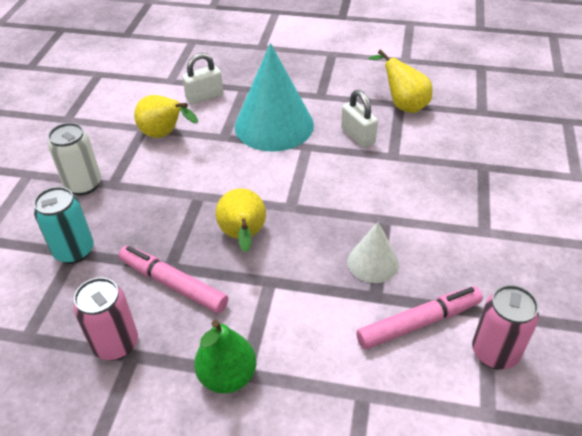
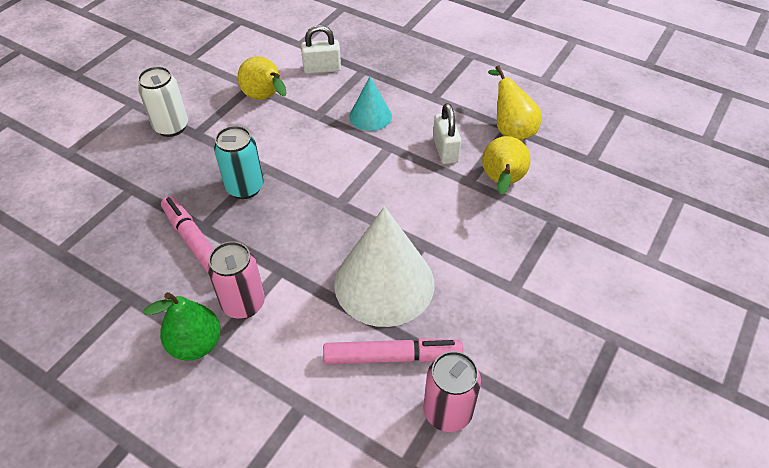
camera: 20 degrees right, 5 degrees up
(74, 251) = (132, 187): turquoise can -> turquoise can (245, 187)
(116, 344) = (122, 282): pink can -> pink can (243, 304)
(243, 237) = (280, 219): yellow pear -> yellow pear (502, 182)
(274, 125) = (370, 116): turquoise cone -> turquoise cone, size x0.52
(373, 262) = (384, 283): white cone -> white cone, size x1.92

